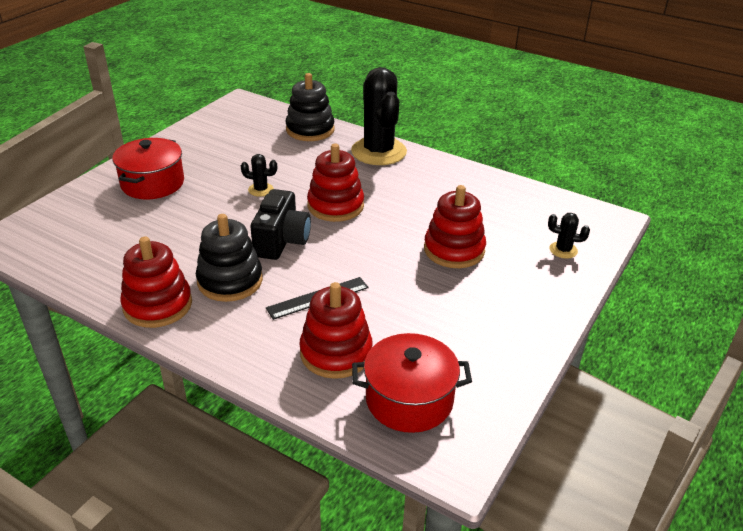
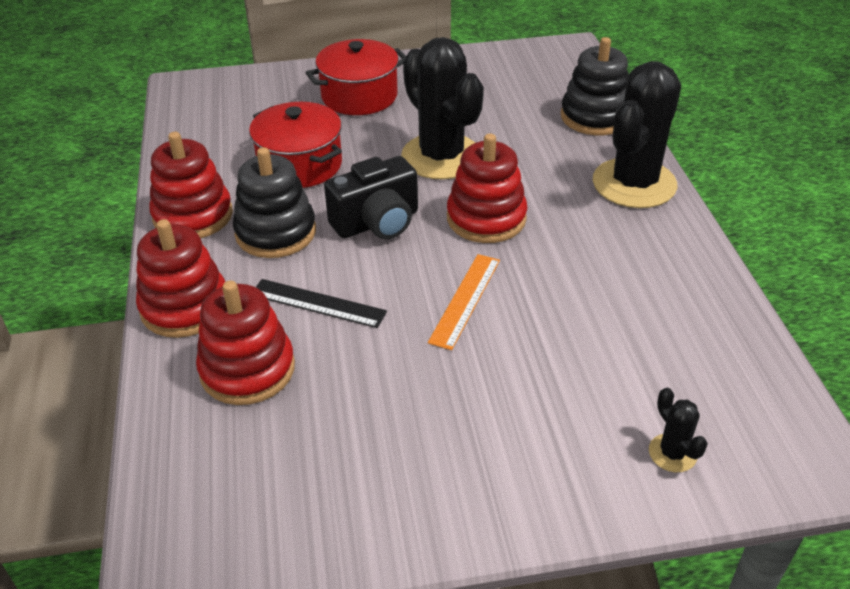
camera: 50 degrees right, 5 degrees up
(260, 190) = (441, 157): black cactus -> black cactus, size x2.38
(388, 248) = (465, 300): none -> orange ruler
(409, 399) = (230, 470): red pot -> red pot (300, 165)
(454, 250) = (533, 353): red stacking toy -> red stacking toy (185, 307)

